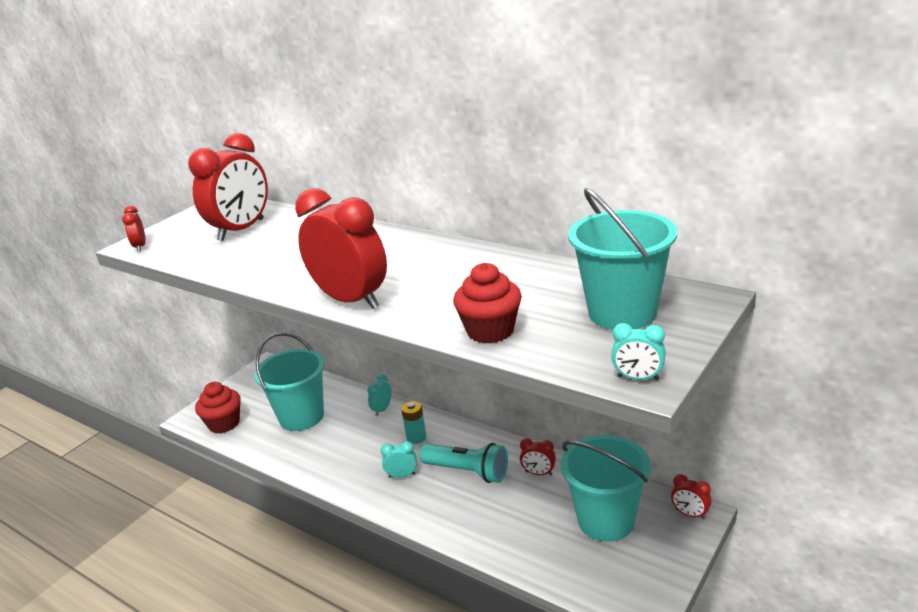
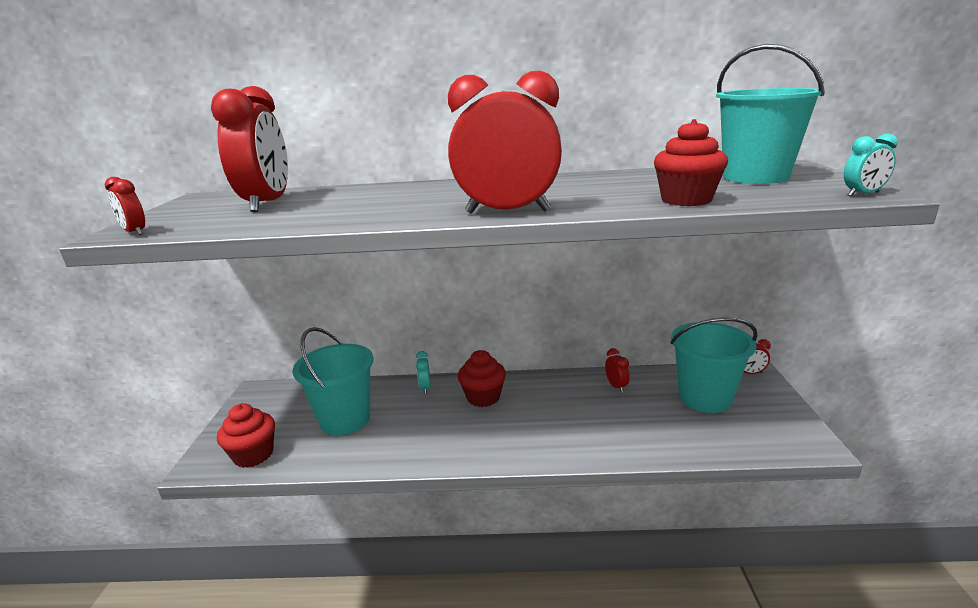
camera: 35 degrees left, 5 degrees down
(402, 475) = (505, 429): turquoise clock -> none
(416, 437) = (483, 397): turquoise battery -> red cupcake
(467, 471) = (559, 405): turquoise flashlight -> none
(538, 473) = (616, 386): red clock -> red clock turned 90 degrees counterclockwise

